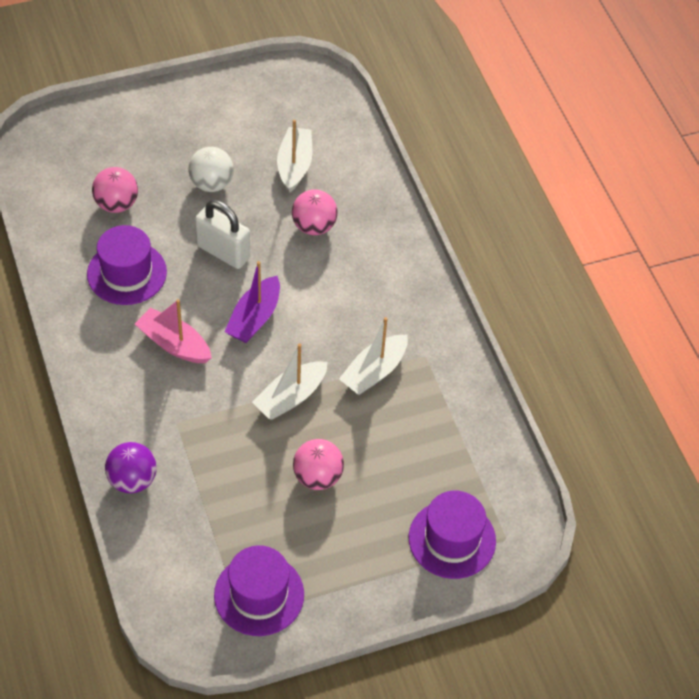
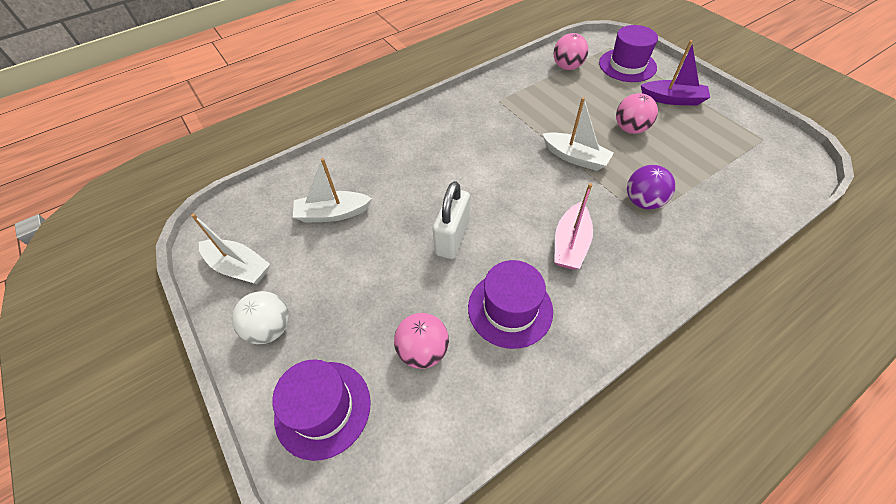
camera: 100 degrees left, 0 degrees up
(132, 480) = (718, 231): purple ball -> purple ball (643, 201)
(211, 183) = (371, 271): white ball -> white ball (270, 328)
(254, 318) = (514, 197): purple boat -> purple boat (672, 99)
(259, 595) = (740, 135): purple hat -> purple hat (323, 408)
(314, 226) = (401, 184): pink ball -> pink ball (567, 67)
(374, 372) = (526, 121): white boat -> white boat (239, 267)

